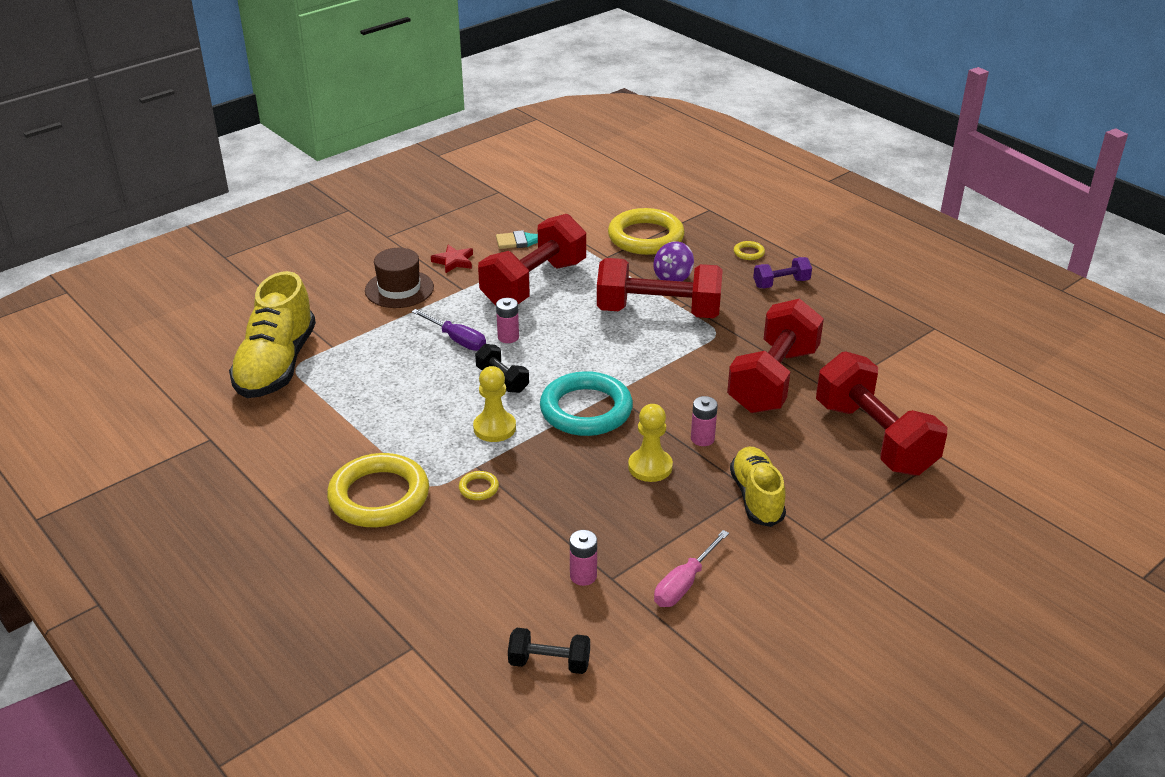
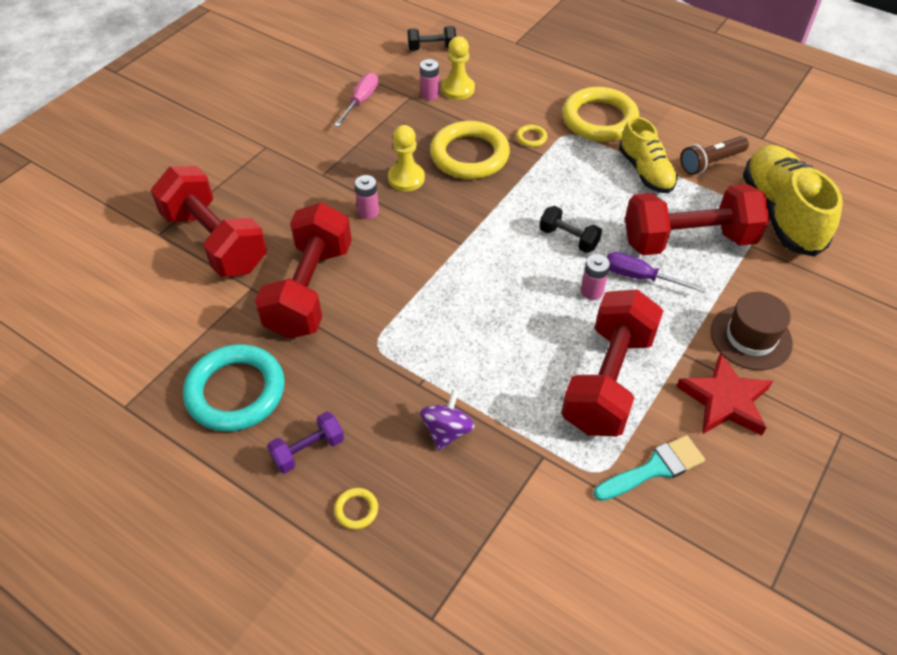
camera: 165 degrees right, 15 degrees up
(295, 423) = (711, 162): none -> brown flashlight
(453, 261) = (724, 400): red star -> red star, size x1.68
(494, 428) = (547, 188): yellow pawn -> yellow pawn (458, 89)
(586, 410) = (478, 221): turquoise ring -> turquoise ring (236, 392)
(645, 237) = (506, 514): yellow ring -> yellow ring (469, 155)
(658, 312) = (448, 363): red dumbbell -> red dumbbell (688, 240)
(756, 497) = (316, 169): yellow shoe -> yellow shoe (645, 171)

